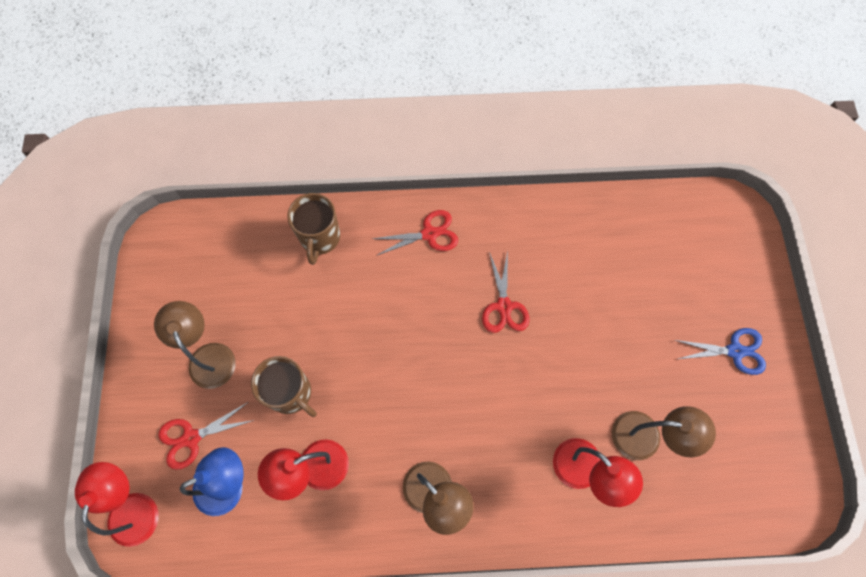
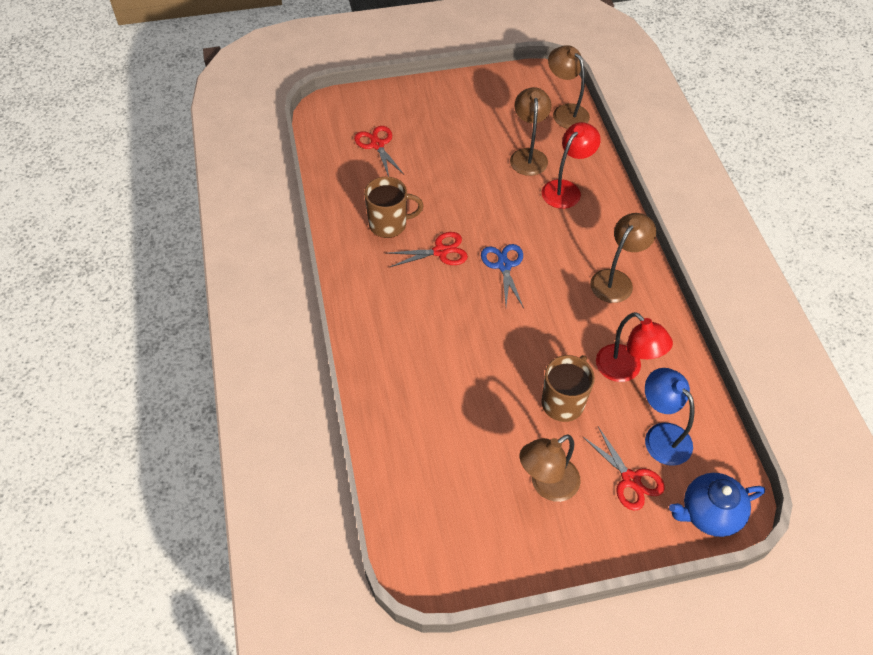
camera: 100 degrees left, 15 degrees down
(135, 507) = (709, 513): red lamp -> blue teapot
(320, 238) = (397, 409): brown mug -> brown mug (389, 224)
(429, 234) = (378, 315): red scissors -> red scissors (377, 145)
(728, 508) = (565, 112): none -> brown lamp
(735, 351) = (446, 109): blue scissors -> blue scissors (504, 265)

